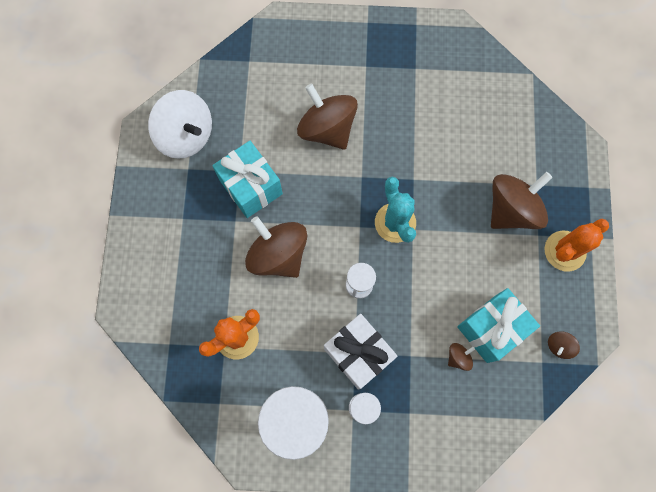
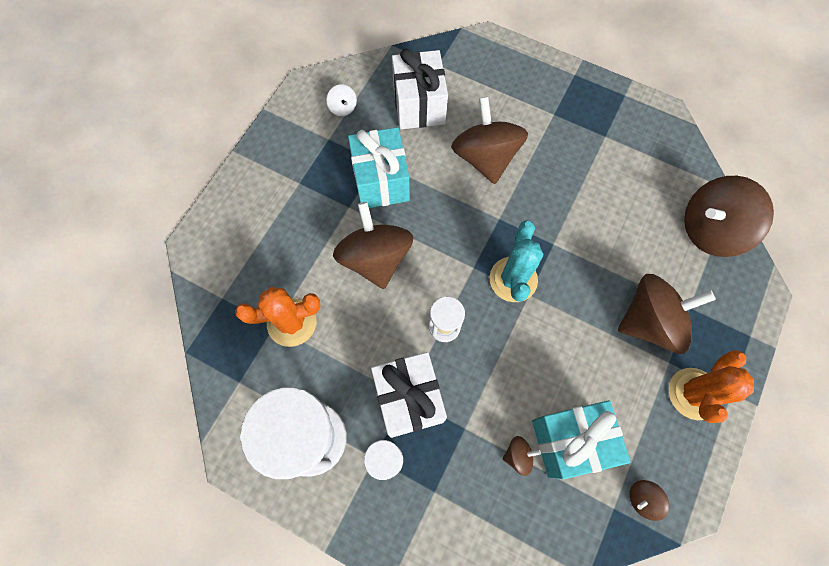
camera: 25 degrees right, 5 degrees down
(186, 135) = (343, 108): white spinning top -> white spinning top, size x0.43
(250, 105) = (419, 105): none -> white gift
(527, 114) = (710, 229): none -> brown spinning top
(565, 251) = (693, 393): orange cactus -> orange cactus turned 45 degrees counterclockwise

